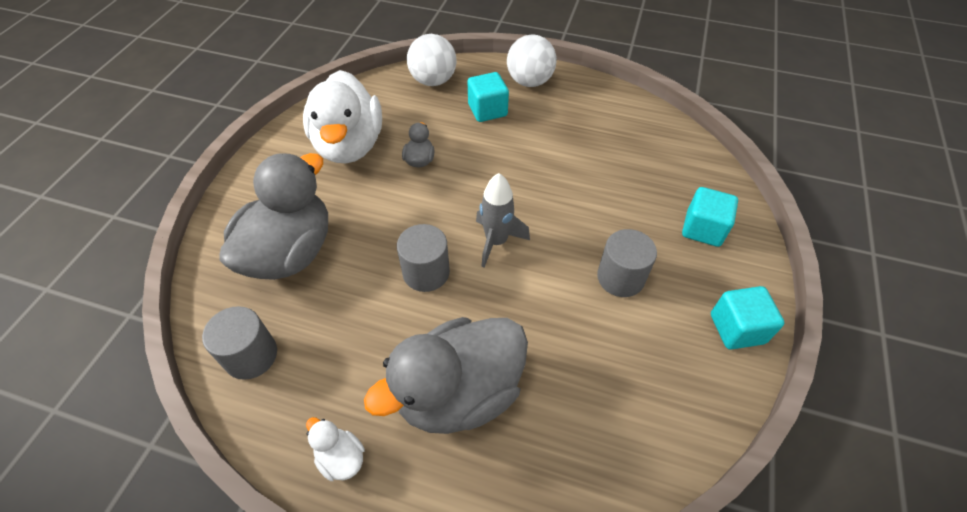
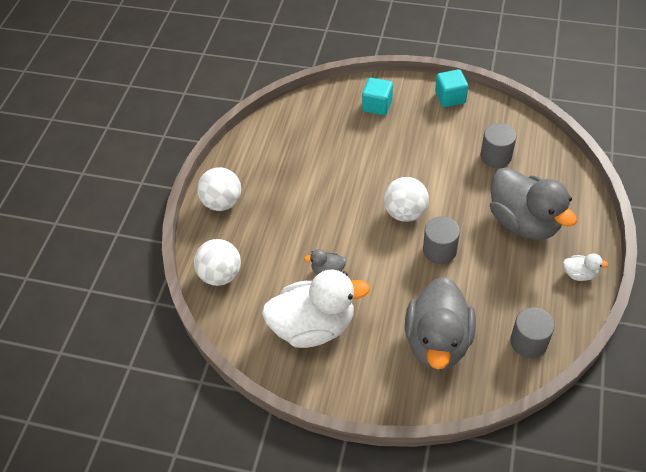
camera: 90 degrees left, 0 degrees up
(290, 252) = (437, 341): grey duck -> grey duck turned 105 degrees counterclockwise
(341, 458) = (579, 274): white duck -> white duck turned 120 degrees counterclockwise
(487, 110) = (262, 229): turquoise cube -> none
(496, 241) = (405, 212): grey rocket -> white ball
(620, 277) = (424, 147): grey cylinder -> grey cylinder (496, 156)

